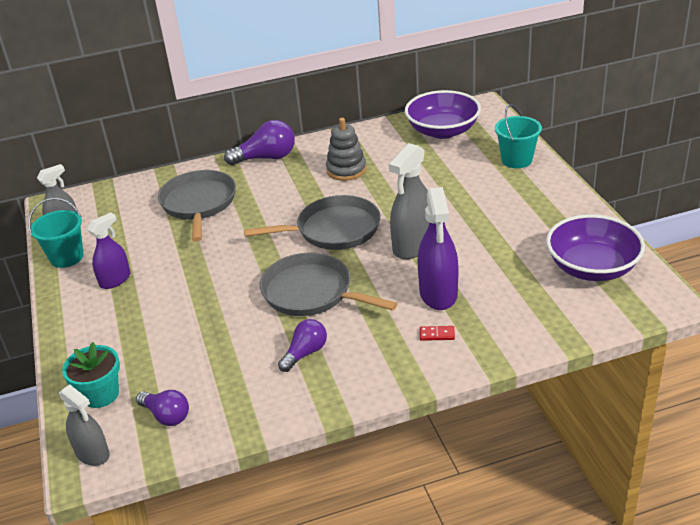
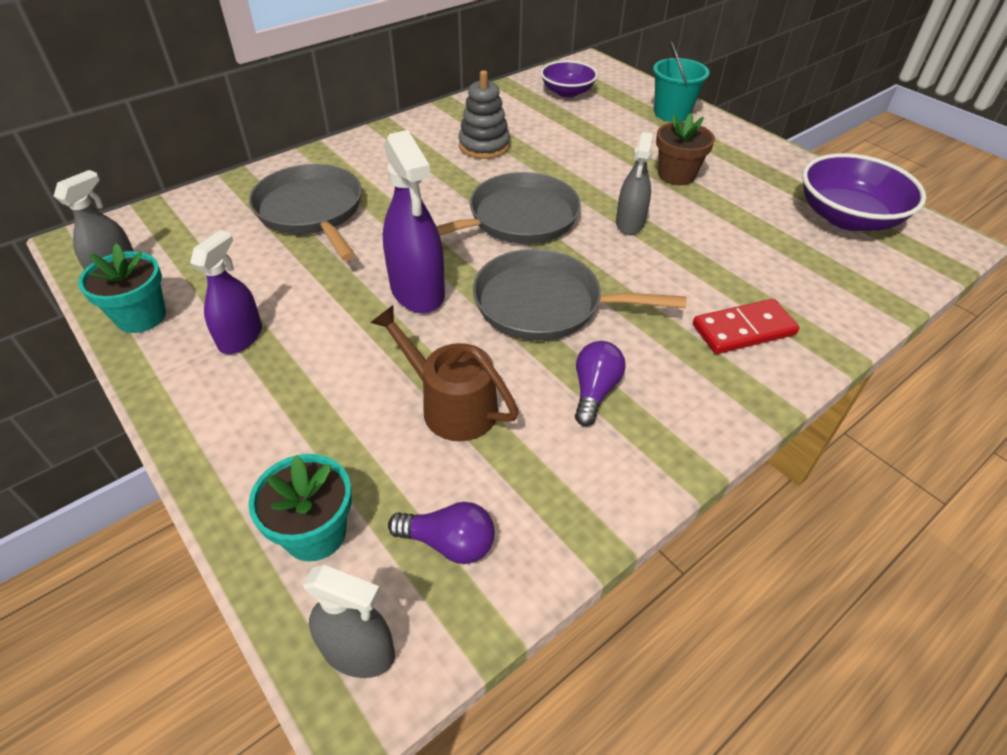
camera: 25 degrees left, 10 degrees up
(67, 257) = (141, 317): turquoise bucket -> turquoise flower pot
(213, 343) = (451, 405): none -> brown watering can
(266, 158) = (371, 144): purple light bulb -> none
(413, 245) = (630, 223): grey spray bottle -> grey spray bottle, size x0.64
(437, 334) = (743, 330): red domino -> red domino, size x2.03
(438, 293) = (704, 276): purple spray bottle -> purple spray bottle (417, 291)
(442, 131) = (567, 92): purple bowl -> purple bowl, size x0.63
(478, 213) = (676, 175): none -> brown flower pot

